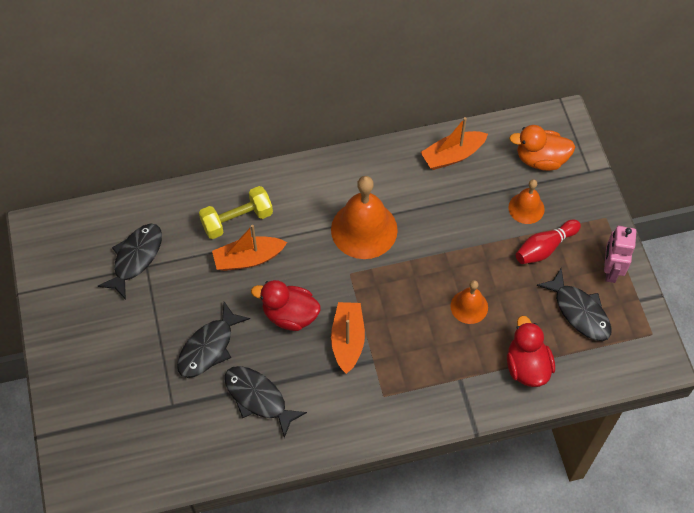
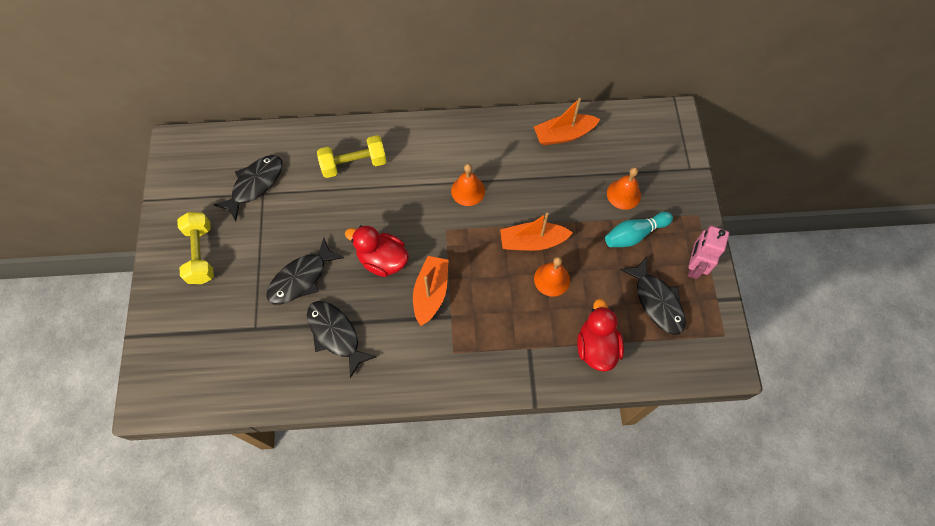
camera: 10 degrees right, 5 degrees up
(95, 339) = (201, 254): none -> yellow dumbbell
(248, 259) = (356, 201): orange boat -> orange boat (532, 242)
(364, 229) = (468, 190): orange bell -> orange bell, size x0.55
(540, 159) = (645, 150): orange duck -> none
(544, 248) = (634, 234): red bowling pin -> turquoise bowling pin

